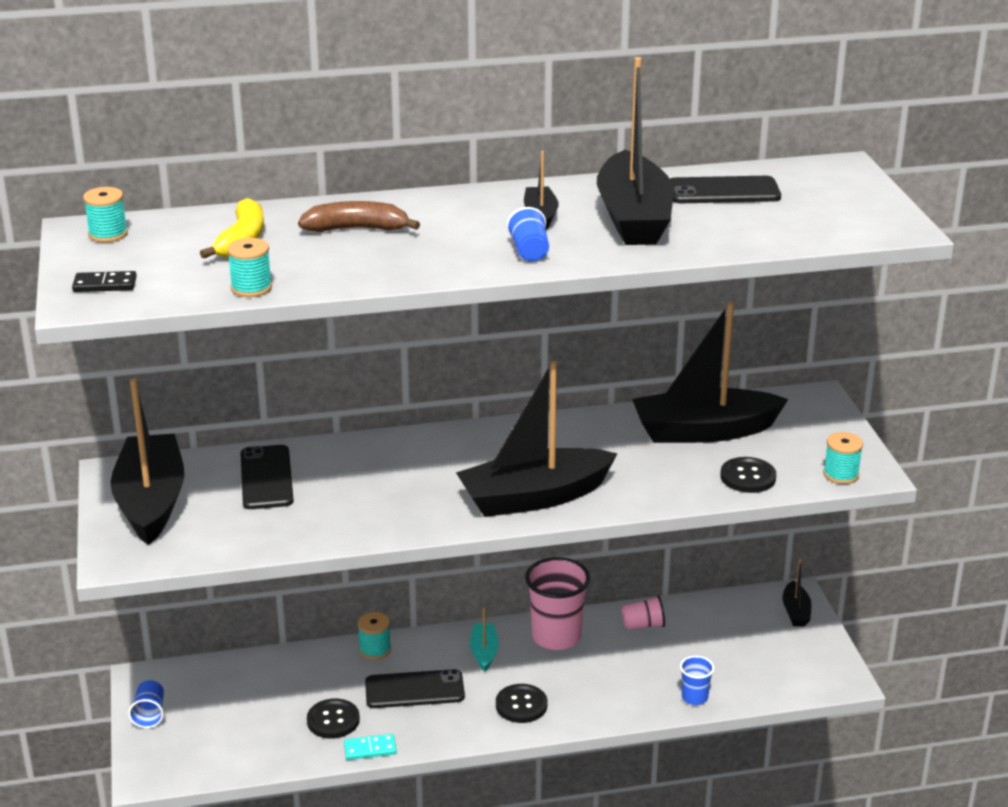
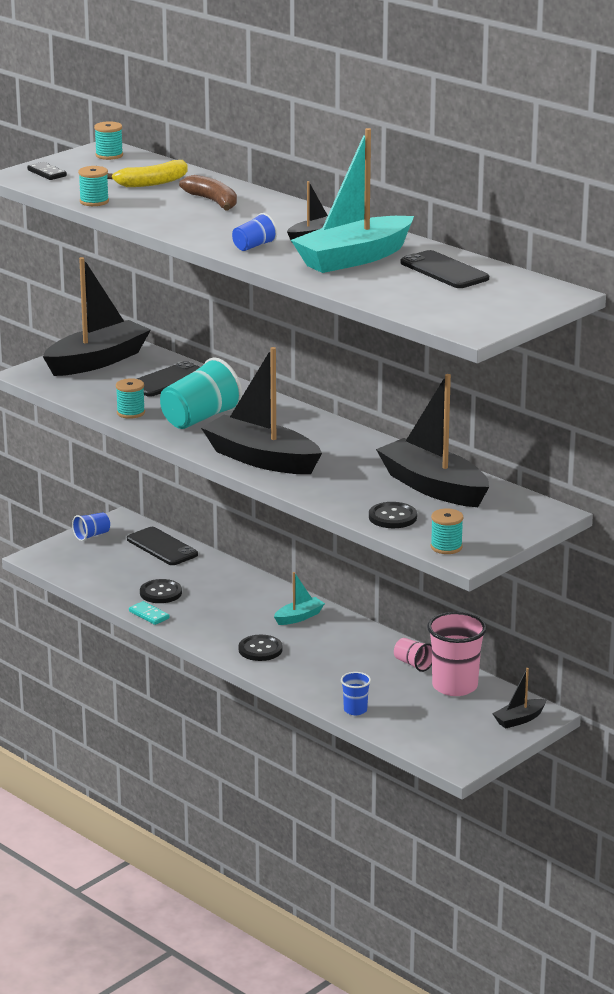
camera: 55 degrees right, 5 degrees down
(375, 650) = (249, 580): turquoise spool -> turquoise spool (130, 413)
(389, 495) = (200, 418): none -> turquoise cup
(414, 690) = (226, 608): black phone -> black phone (162, 547)
(556, 636) = (353, 636): pink cup -> pink cup (455, 686)
(633, 218) = (354, 258): black boat -> turquoise boat

